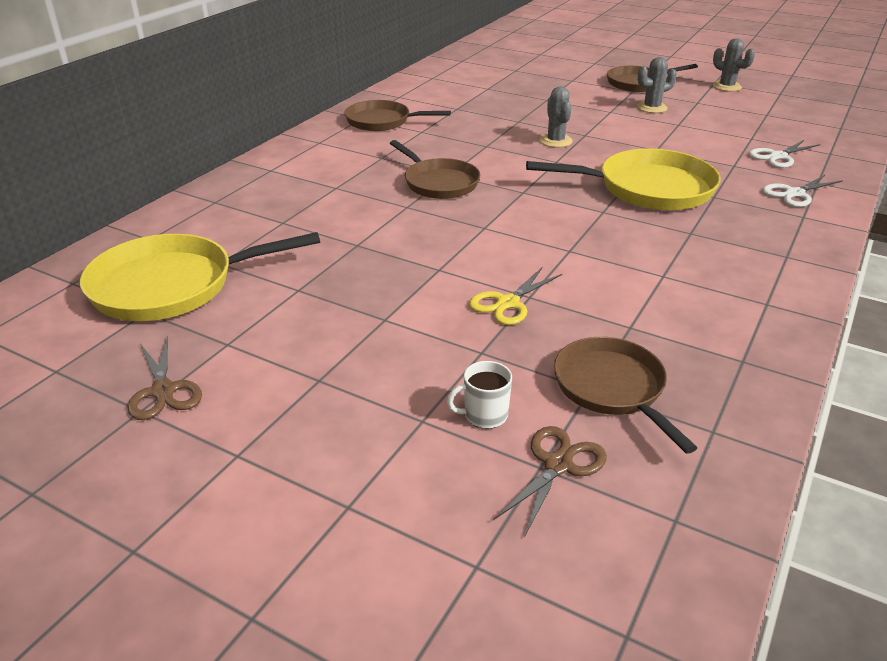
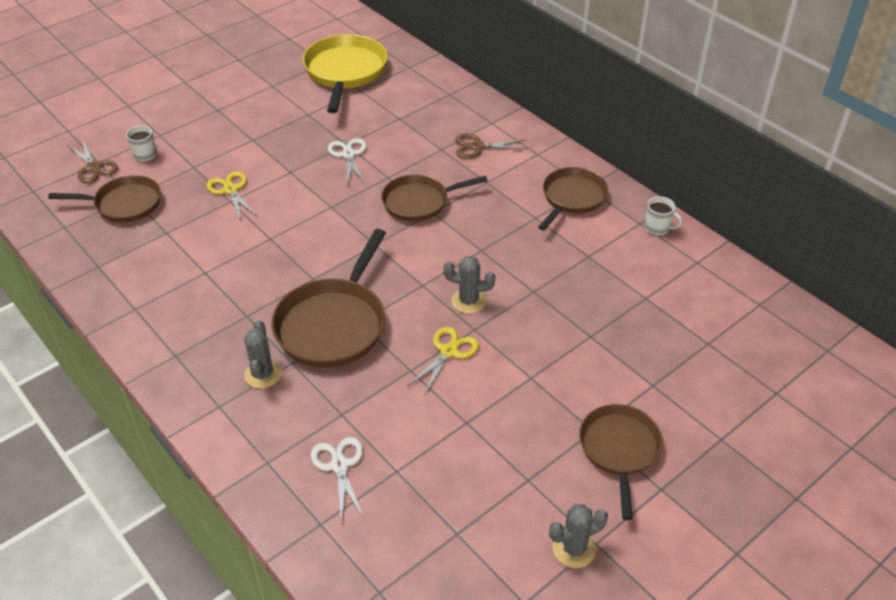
camera: 110 degrees right, 10 degrees up
(163, 391) = (247, 65): brown scissors -> brown scissors (477, 147)
(400, 91) = (657, 228): none -> white mug
(620, 139) = (449, 351): none -> yellow scissors
(648, 189) = (333, 324): yellow pan -> brown pan
(652, 108) = (527, 422): grey cactus -> grey cactus (263, 374)
(794, 194) = (259, 426): white scissors -> white scissors (348, 155)

